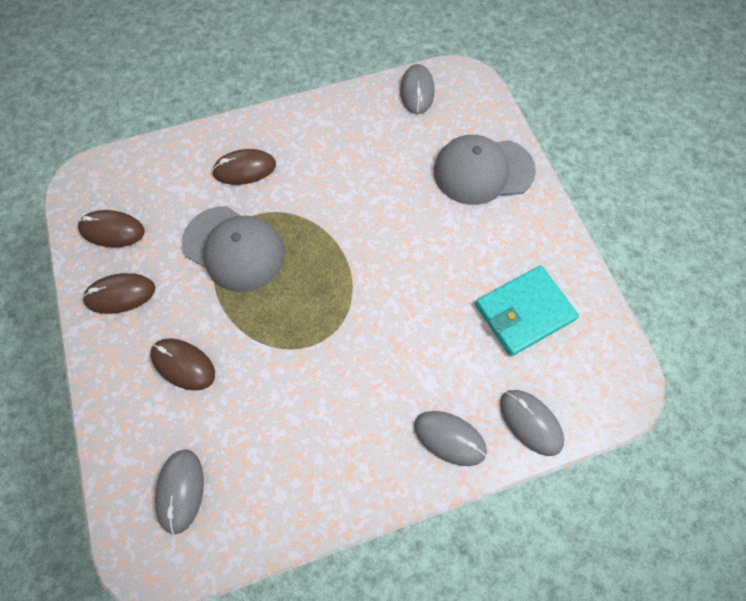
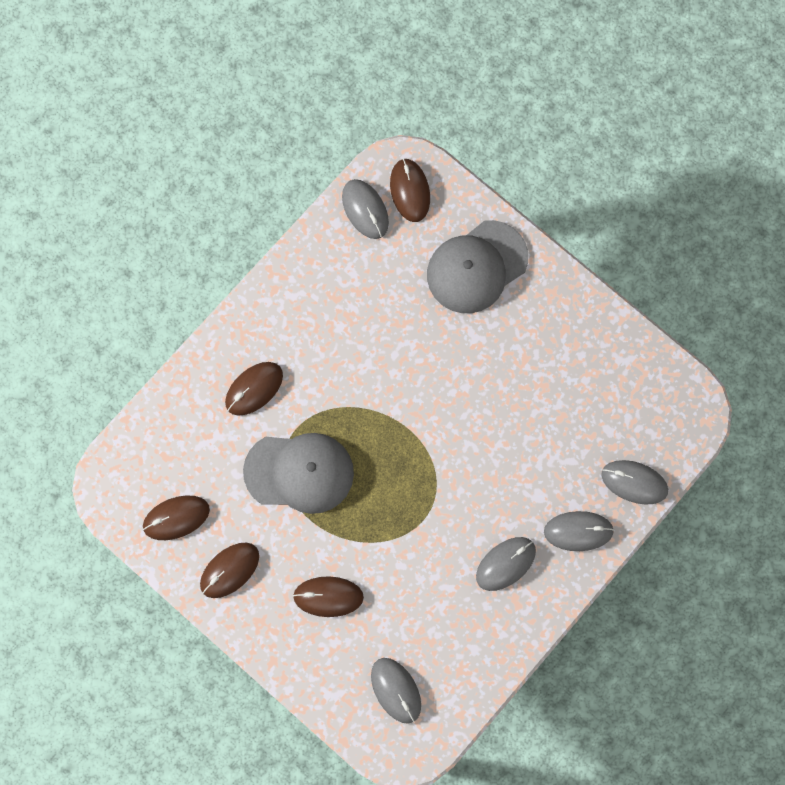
camera: 30 degrees left, 10 degrees up
(361, 428) = (505, 563): none -> grey mouse
(460, 95) = (409, 191): none -> brown mouse
(524, 312) = (583, 389): turquoise wallet -> none

